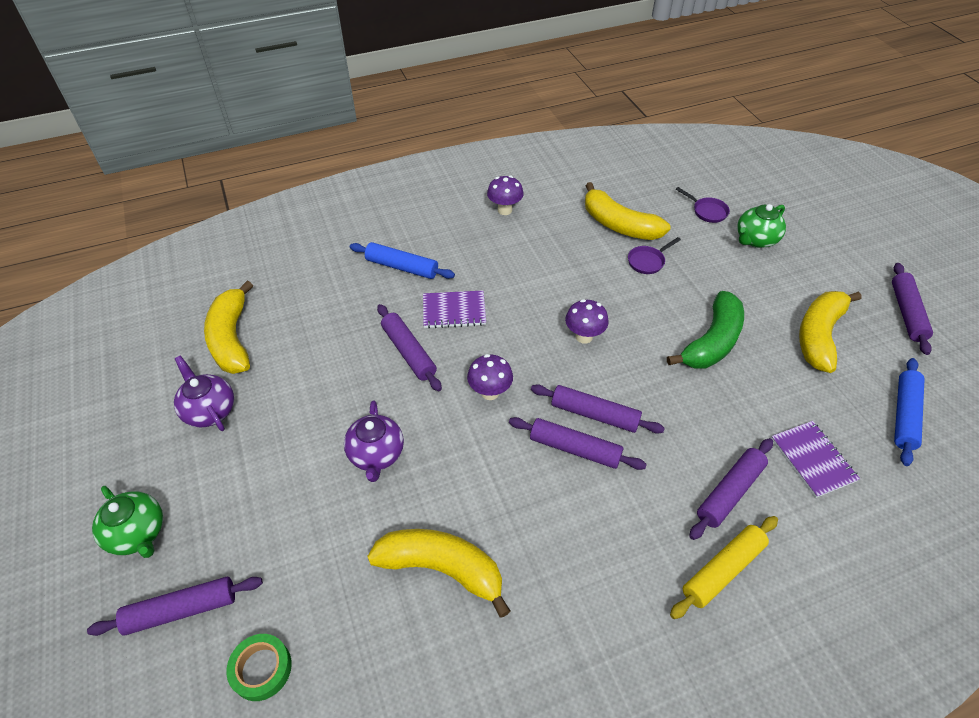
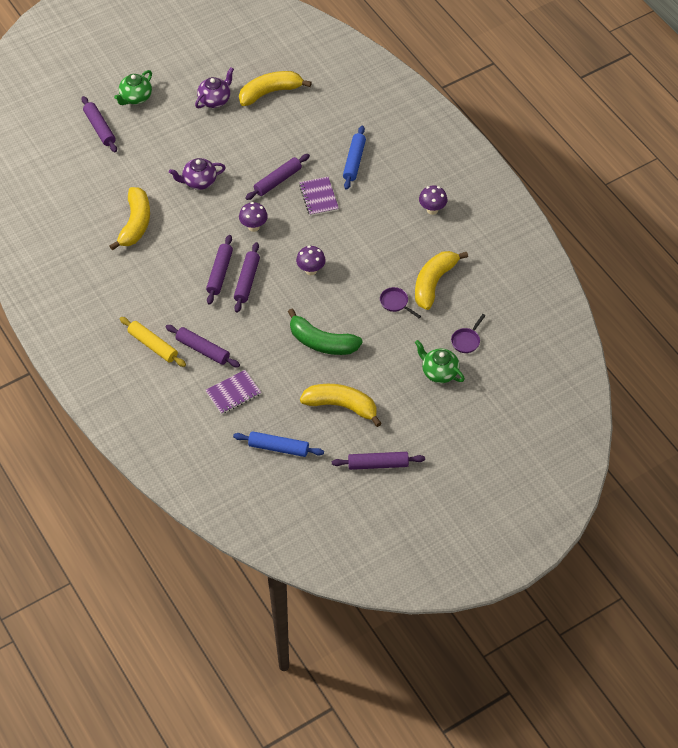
camera: 80 degrees right, 5 degrees up
(261, 669) = (76, 166): green tape -> none

